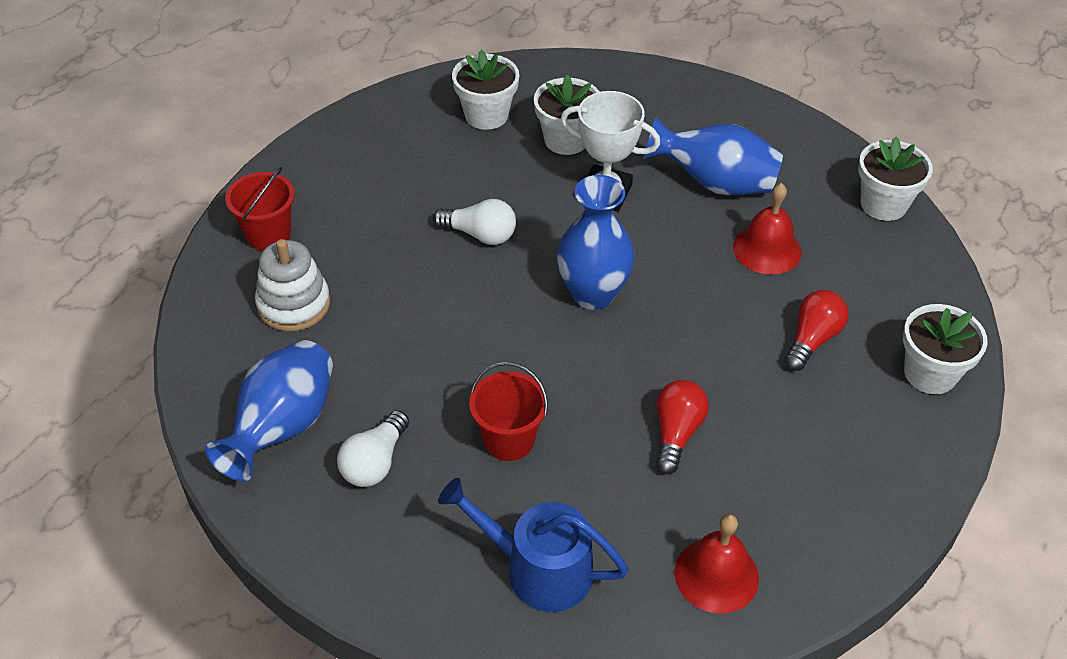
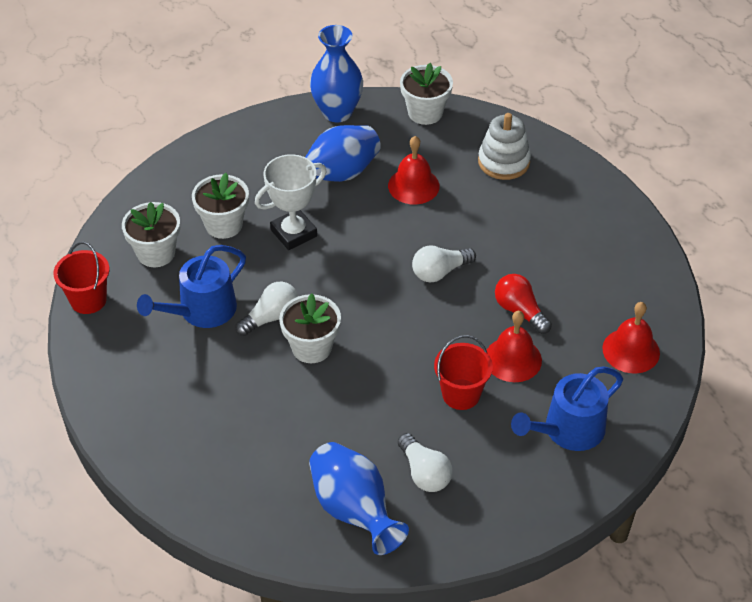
camera: 55 degrees left, 0 degrees up
(268, 235) = (160, 437): red bucket -> red bucket (88, 300)
(294, 304) = (244, 453): white stacking toy -> white stacking toy (503, 162)
(444, 182) = (202, 311): none -> blue watering can
(593, 294) = (377, 288): blue vase -> blue vase (337, 112)
(599, 462) = (513, 359): none -> red bell
(666, 333) = (440, 272): none -> white light bulb
(812, 339) = (501, 209): red light bulb -> none
(930, 373) = (566, 175): white flower pot -> white flower pot (311, 347)

